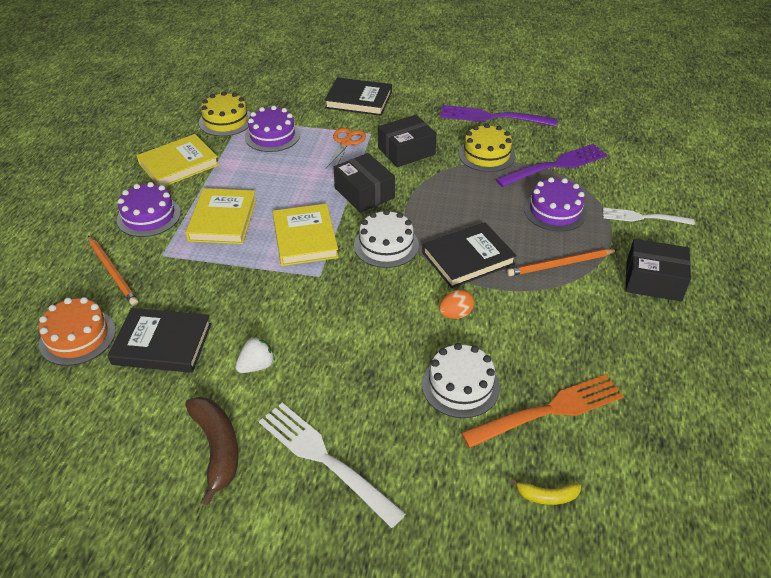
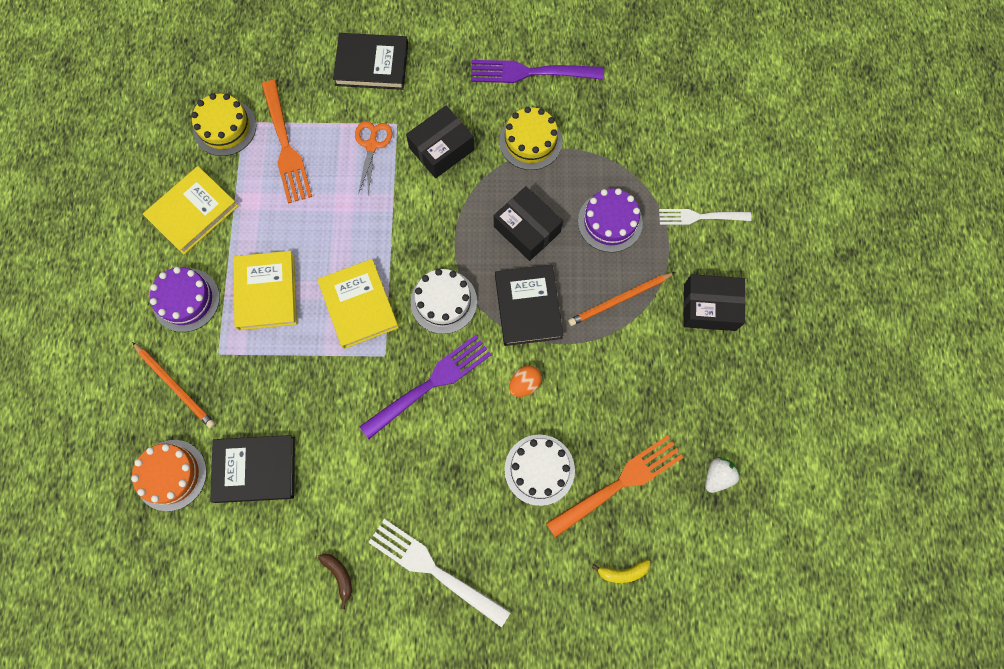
camera: 10 degrees left, 30 degrees up
(217, 448) = (339, 576): brown banana -> brown banana, size x0.54
(257, 366) = (351, 479): white strawberry -> white strawberry (717, 476)
(272, 136) = (285, 146): purple cake -> orange fork
(364, 193) = (407, 226): black box -> black box (527, 229)
(468, 258) = (528, 306): black book -> black book turned 60 degrees counterclockwise
(555, 165) = (606, 148): purple fork -> purple fork (430, 384)

